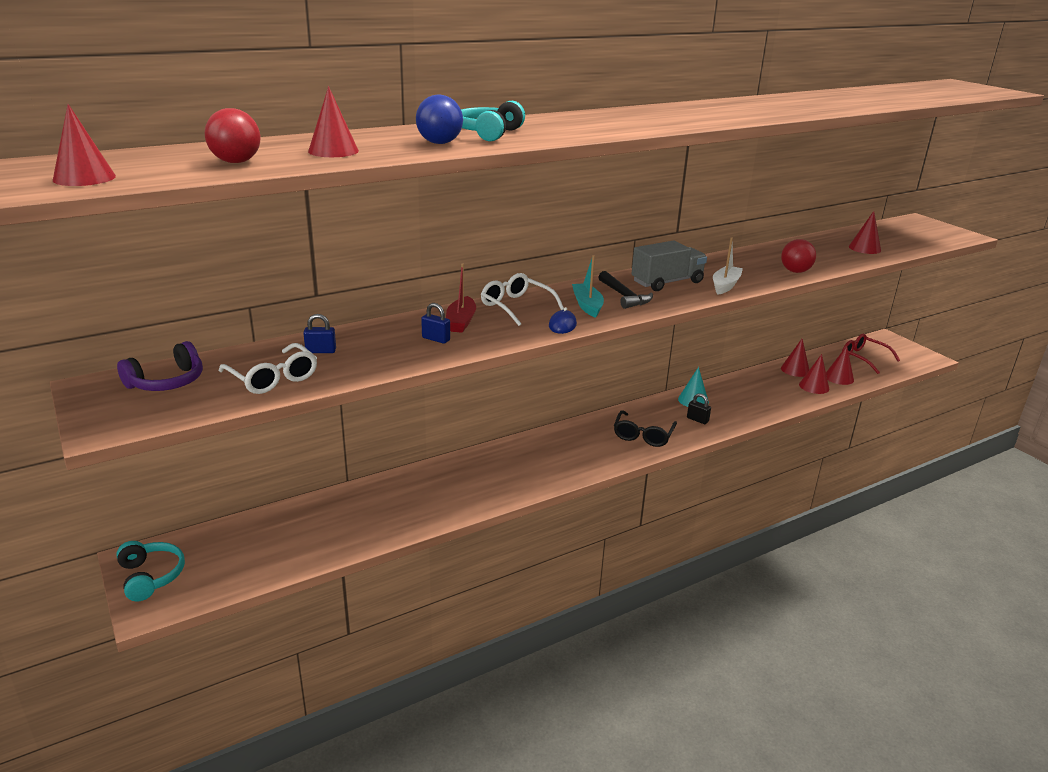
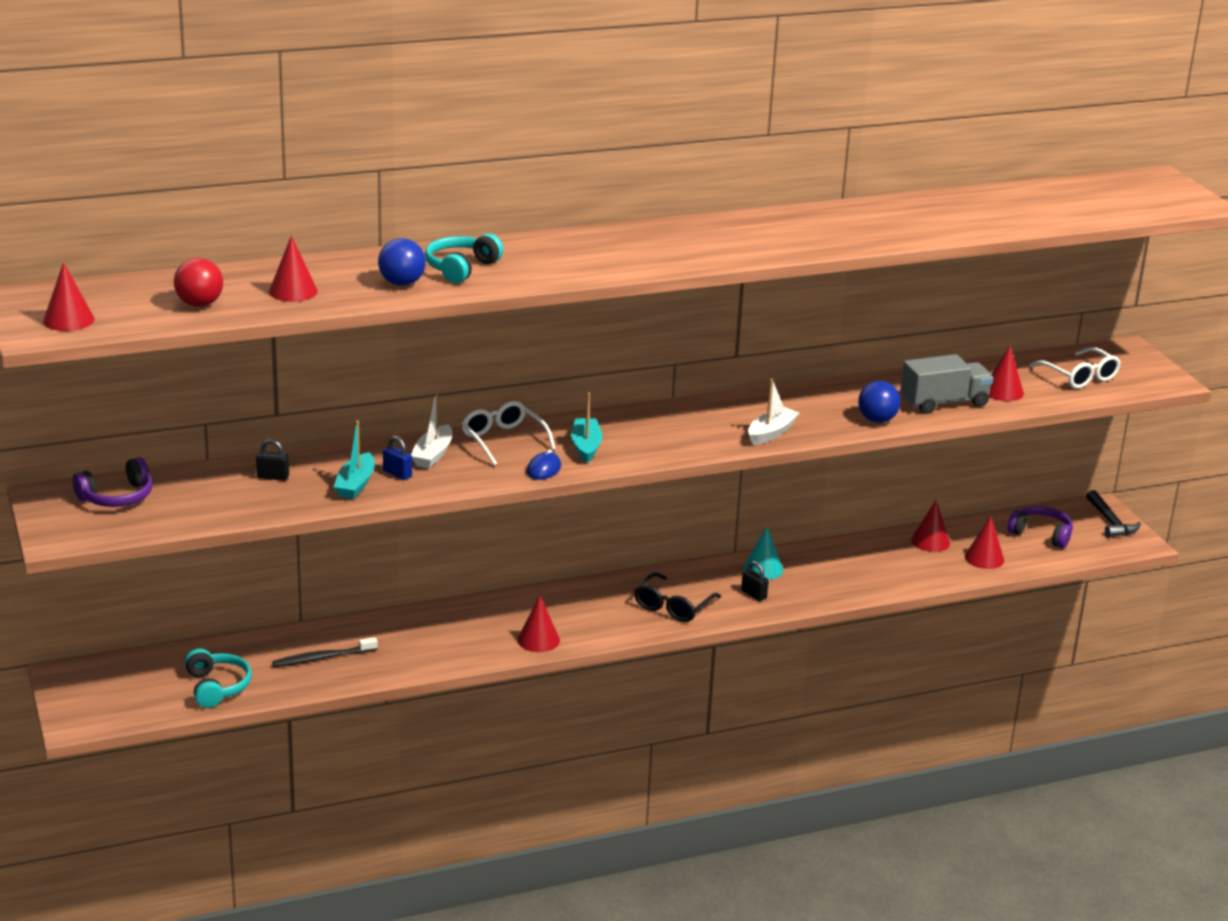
camera: 10 degrees right, 0 degrees up
(151, 576) = (81, 694): turquoise headphones -> turquoise headphones (217, 687)
(273, 378) = (219, 503): white glasses -> white glasses (1079, 376)
(321, 351) = (273, 477): blue padlock -> black padlock
(374, 512) = (322, 658): none -> black toothbrush
(401, 351) = (355, 484): none -> turquoise boat
(461, 321) = (433, 455): red boat -> white boat
(624, 296) = (636, 437): black hammer -> black hammer (1110, 522)
(667, 282) = (701, 422): grey truck -> grey truck (944, 403)
(795, 271) = (877, 420): red ball -> blue ball
(814, 386) = (940, 567): red cone -> red cone (538, 640)
(863, 358) = (1041, 534): red glasses -> purple headphones

